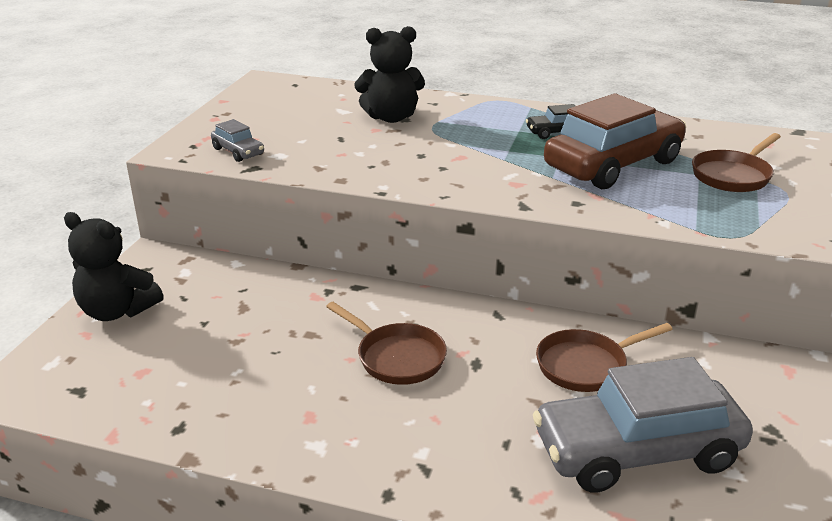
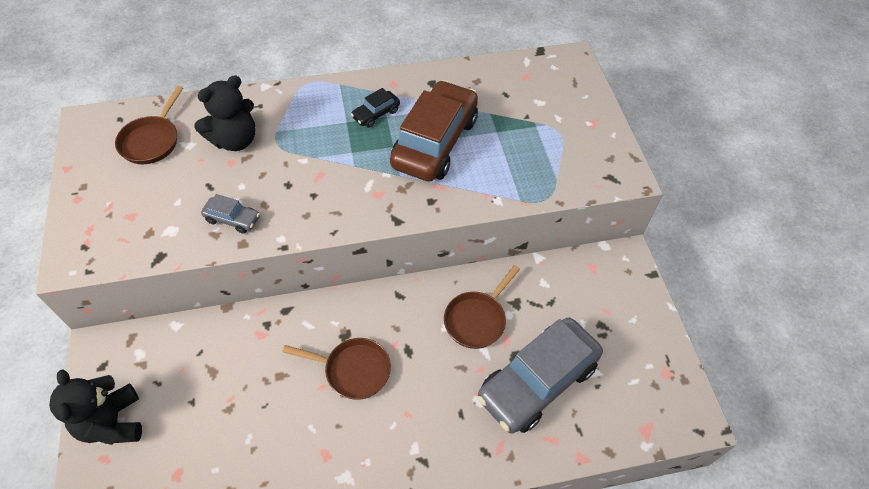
camera: 30 degrees left, 25 degrees up
(117, 311) = (112, 422): black teddy bear -> black teddy bear turned 75 degrees clockwise
(238, 151) = (131, 240): grey car -> grey car (232, 219)
(733, 175) = (519, 125): brown pan -> brown pan (152, 141)

